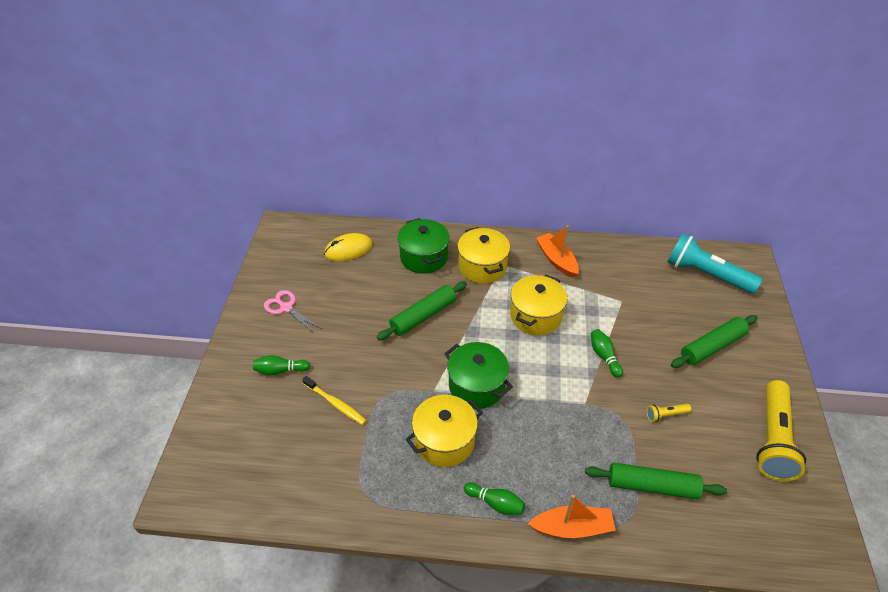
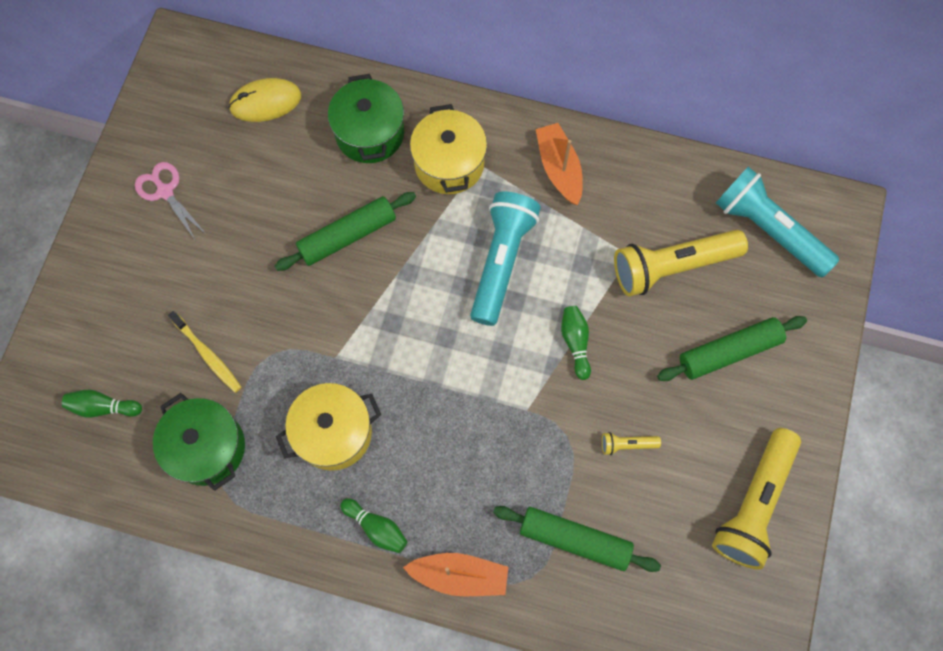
camera: 10 degrees right, 25 degrees up
(280, 370) = (144, 292): green bowling pin -> green bowling pin (103, 407)
(476, 386) = (393, 359): green pot -> green pot (207, 448)
(535, 316) = (501, 262): yellow pot -> turquoise flashlight
(653, 303) = (672, 267): none -> yellow flashlight

